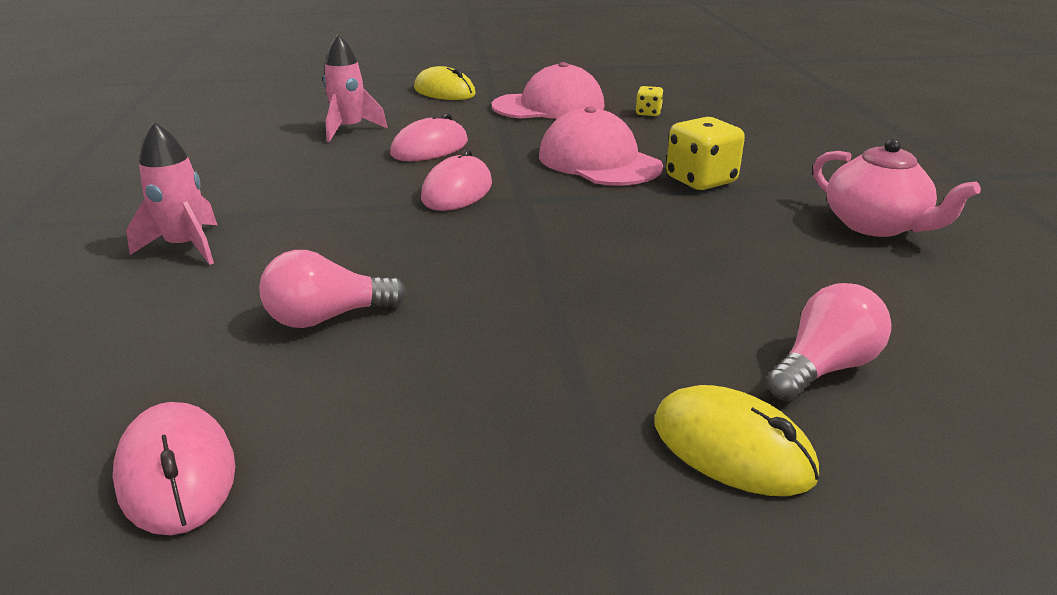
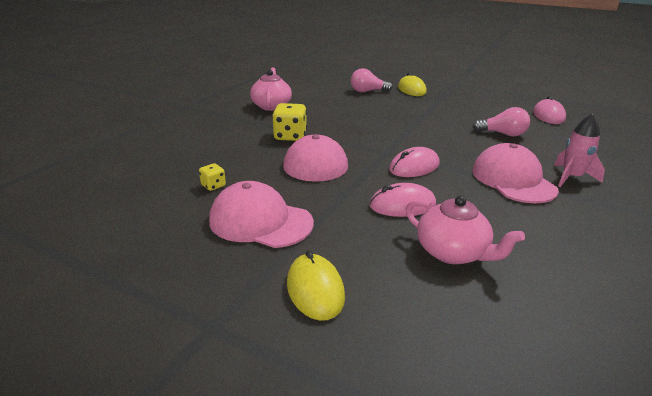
camera: 145 degrees left, 0 degrees up
(293, 214) = (513, 180): none -> pink cap
(349, 129) = (452, 252): pink rocket -> pink teapot

